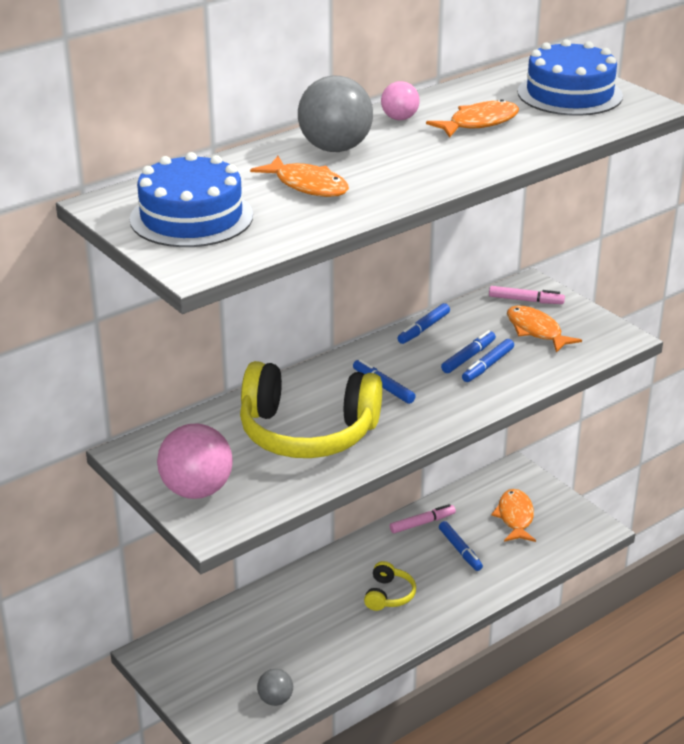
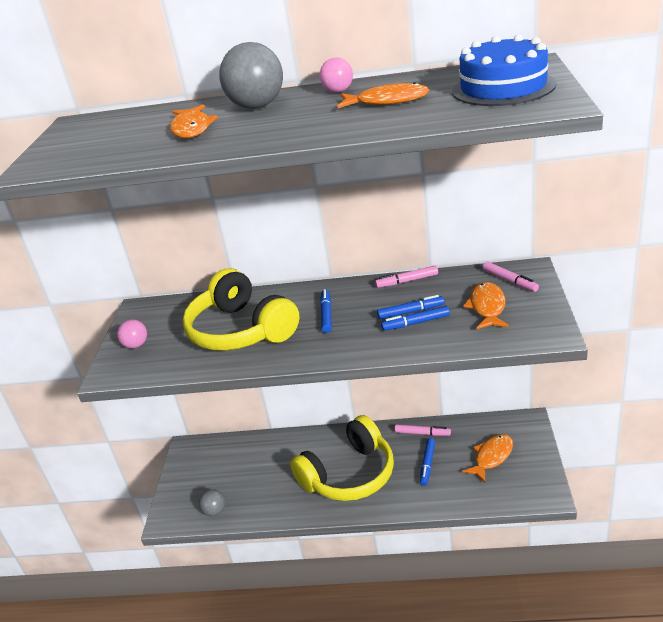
camera: 45 degrees right, 0 degrees up
(191, 217) = (93, 138): blue cake -> none
(196, 490) = (136, 345): pink ball -> pink ball, size x0.54
(389, 595) = (349, 475): yellow headphones -> yellow headphones, size x2.27
(423, 329) = (407, 281): blue marker -> pink marker

